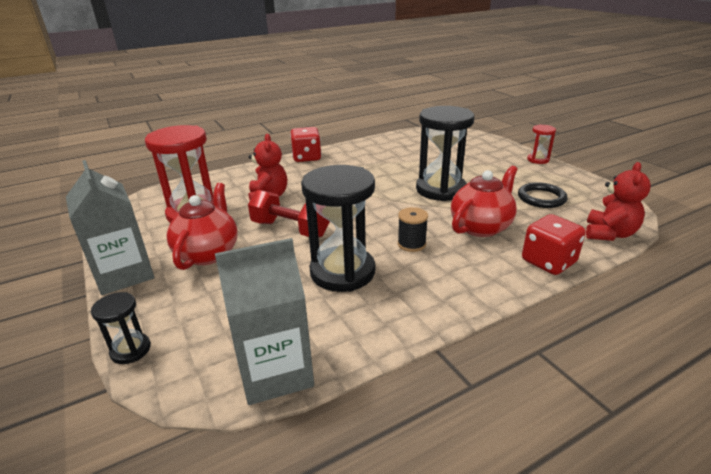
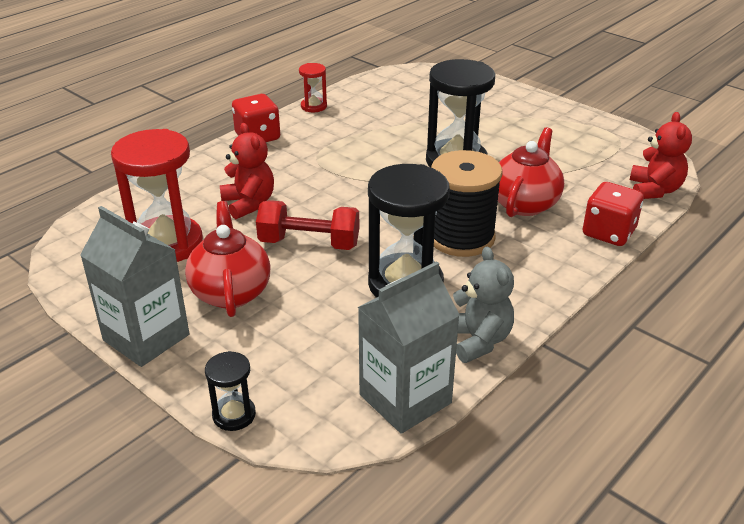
camera: 20 degrees left, 5 degrees up
(374, 332) = (478, 340): none -> grey teddy bear
(411, 244) = (461, 237): black spool -> black spool, size x2.02
(538, 160) = (547, 103): red hourglass -> red hourglass (314, 106)
(541, 198) = (572, 156): black ring -> none

